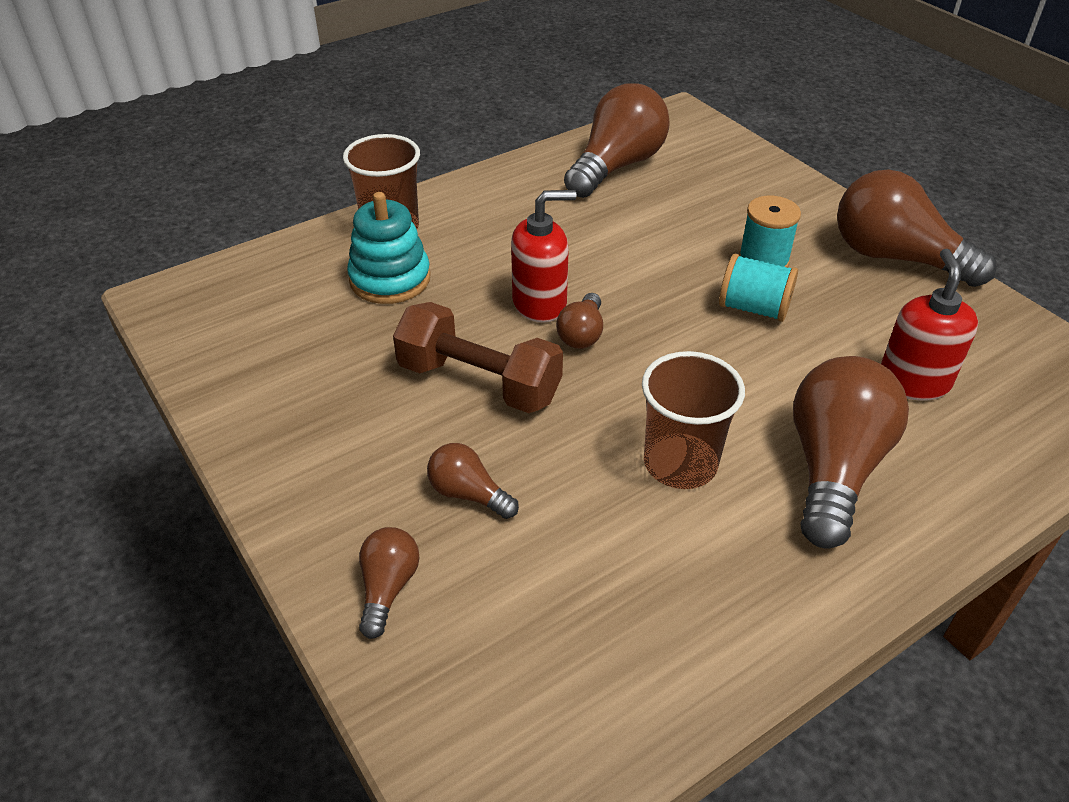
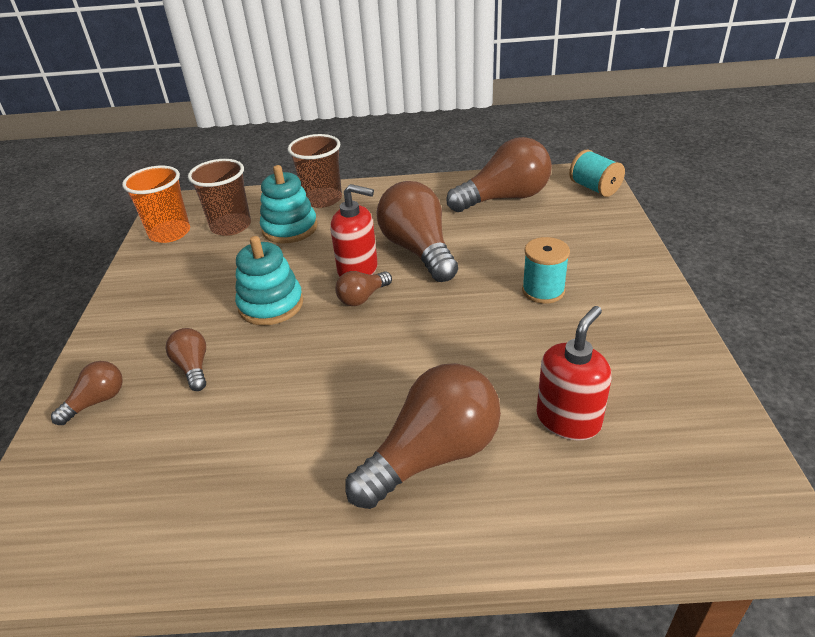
camera: 35 degrees right, 5 degrees down
(215, 339) = (170, 233): none -> orange cup
(479, 382) = (271, 305): brown dumbbell -> turquoise stacking toy
(680, 463) = (332, 404): brown cup -> brown cup (231, 226)
(753, 308) = (498, 321): turquoise spool -> turquoise spool (594, 188)
(895, 257) = (657, 322): brown light bulb -> brown light bulb (418, 250)

